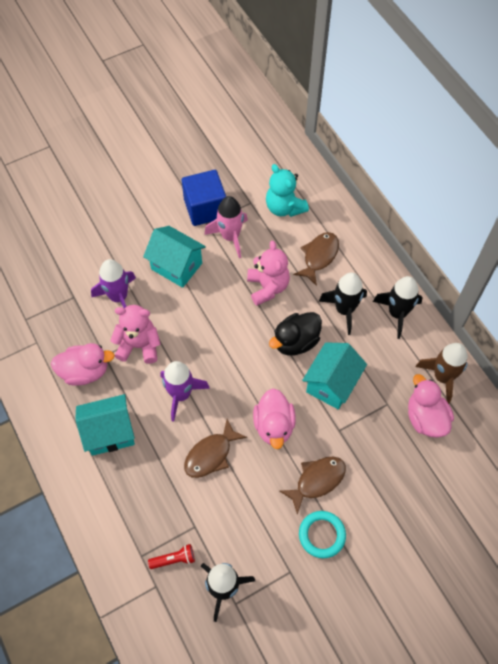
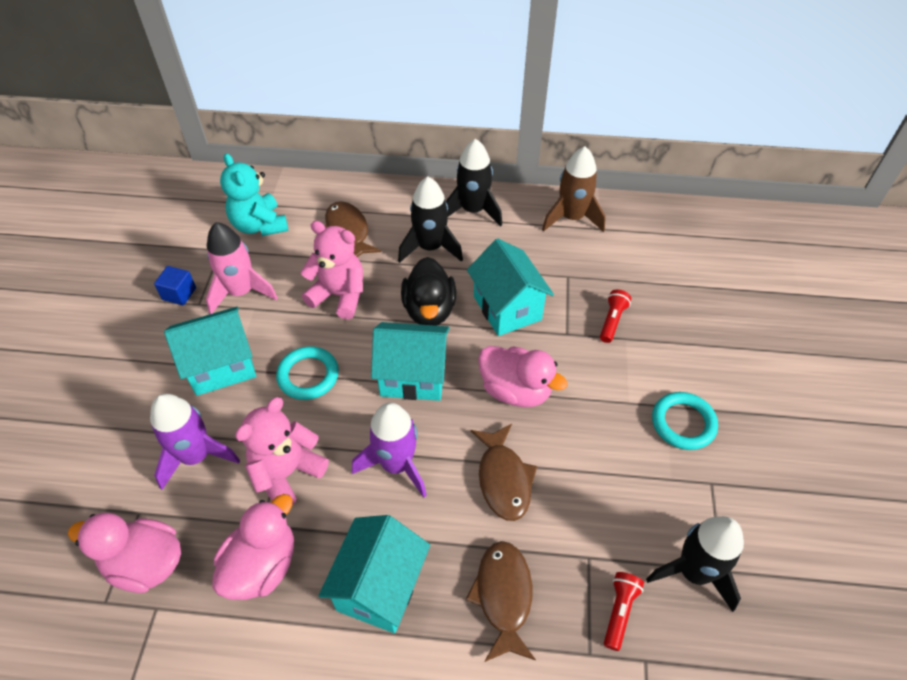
camera: 55 degrees left, 10 degrees down
(202, 312) = (308, 375): none -> turquoise ring
(205, 208) = (179, 294): blue cube -> blue cube, size x0.49
(242, 365) = (413, 376): none -> turquoise house
(284, 207) = (259, 225): turquoise teddy bear -> turquoise teddy bear turned 60 degrees clockwise
(317, 481) = (613, 389): brown fish -> brown fish (503, 596)
(371, 451) = (612, 321): none -> red flashlight
(425, 418) = (606, 256): pink duck -> pink duck (145, 563)

